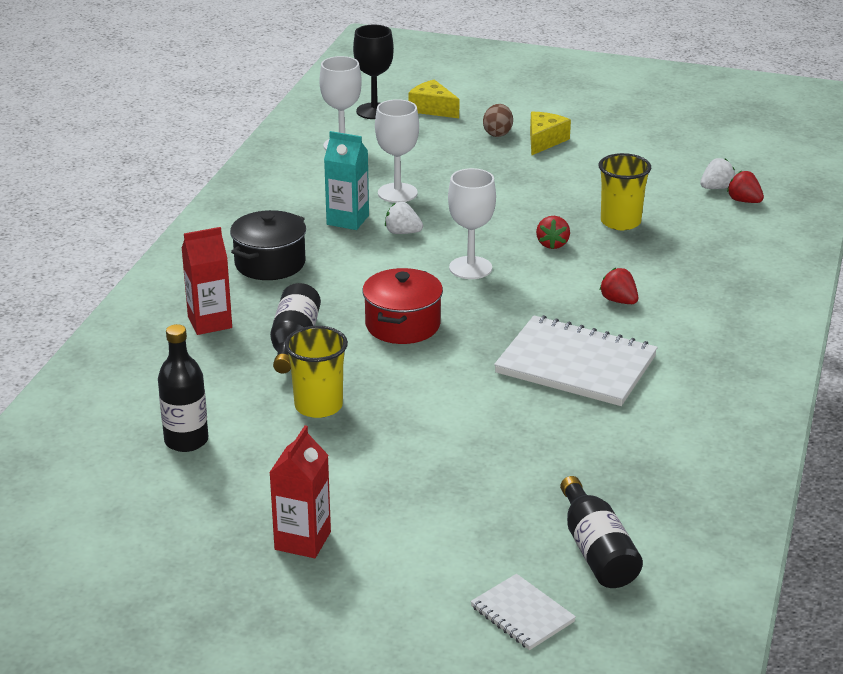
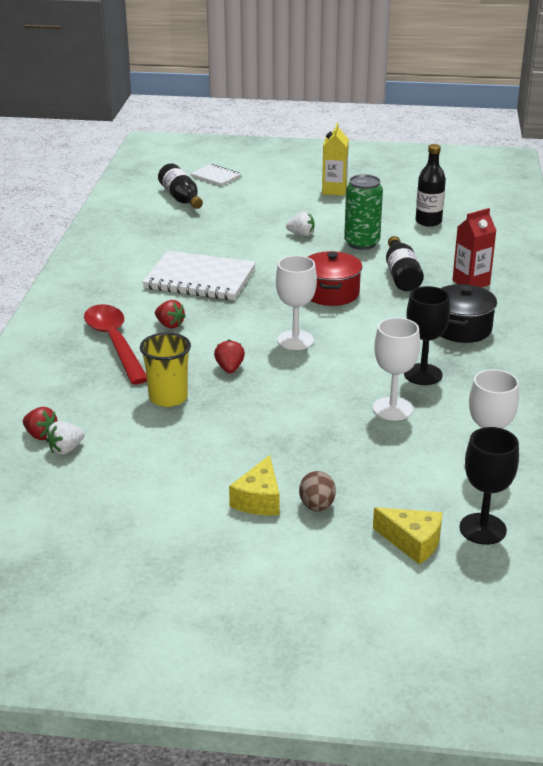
camera: 170 degrees right, 0 degrees up
(302, 541) = (334, 190): red carton -> yellow carton
(318, 406) = (362, 243): yellow cup -> green can
(347, 220) = (423, 374): turquoise carton -> black goblet
(402, 232) = (367, 367): white strawberry -> white strawberry (301, 234)
(684, 284) = (115, 343): none -> red spoon

